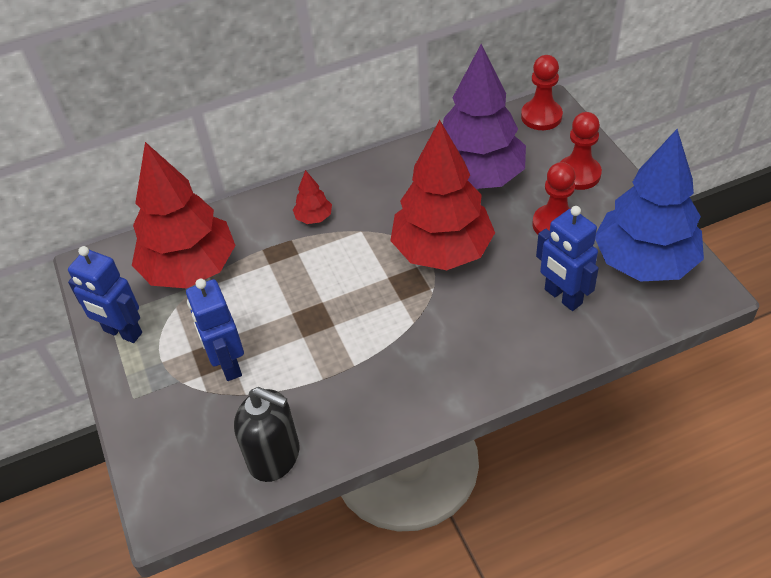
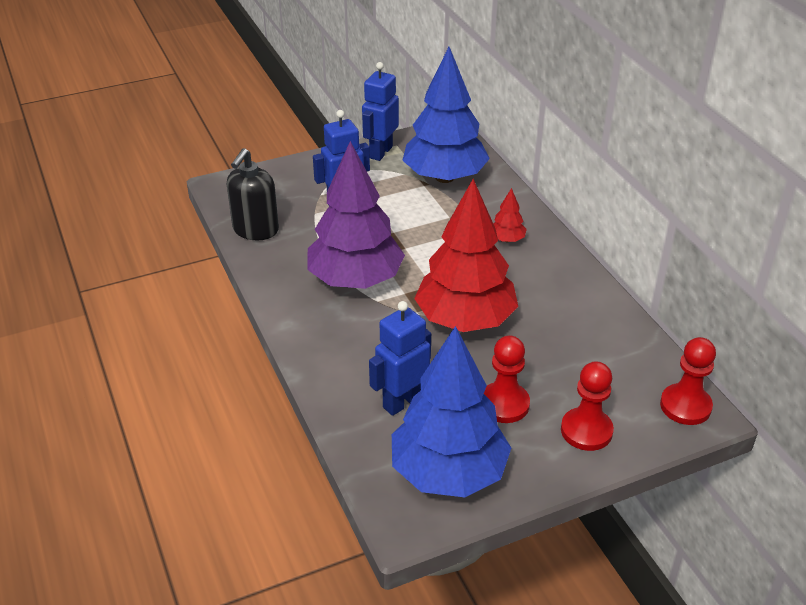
camera: 85 degrees right, 10 degrees down
(190, 269) = (445, 177): red tree -> blue tree
(478, 177) = (573, 348): purple tree -> purple tree (355, 280)

